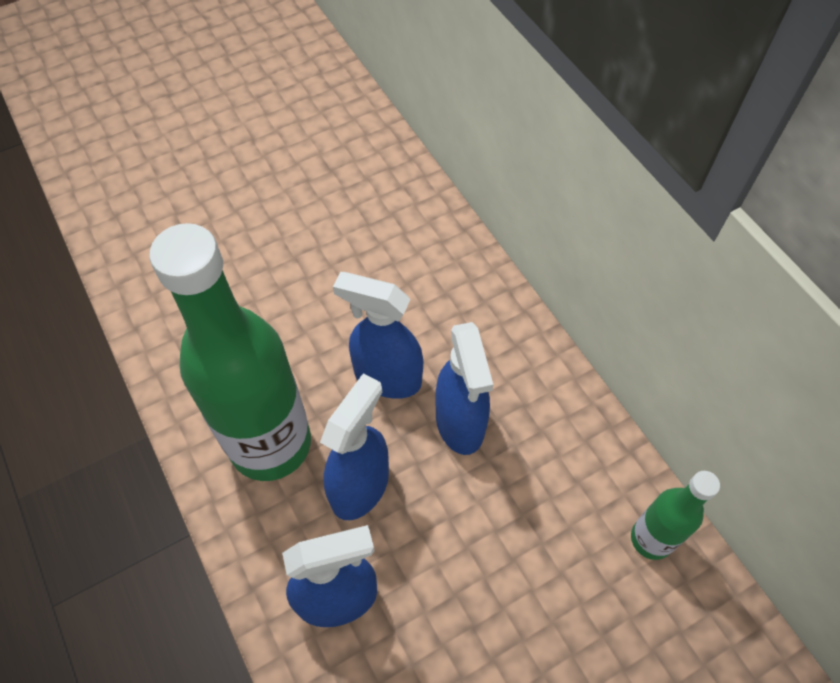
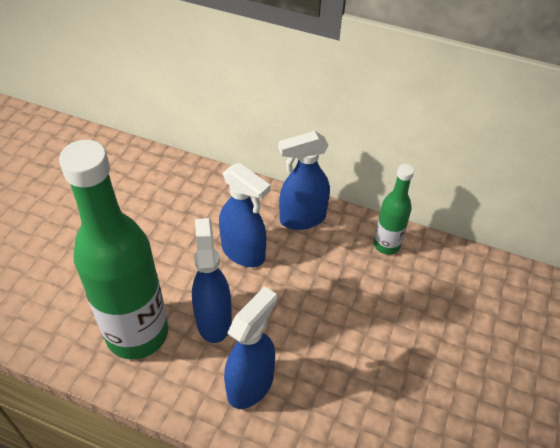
camera: 40 degrees left, 10 degrees down
(387, 377) = (180, 255): blue spray bottle -> blue spray bottle (302, 218)

